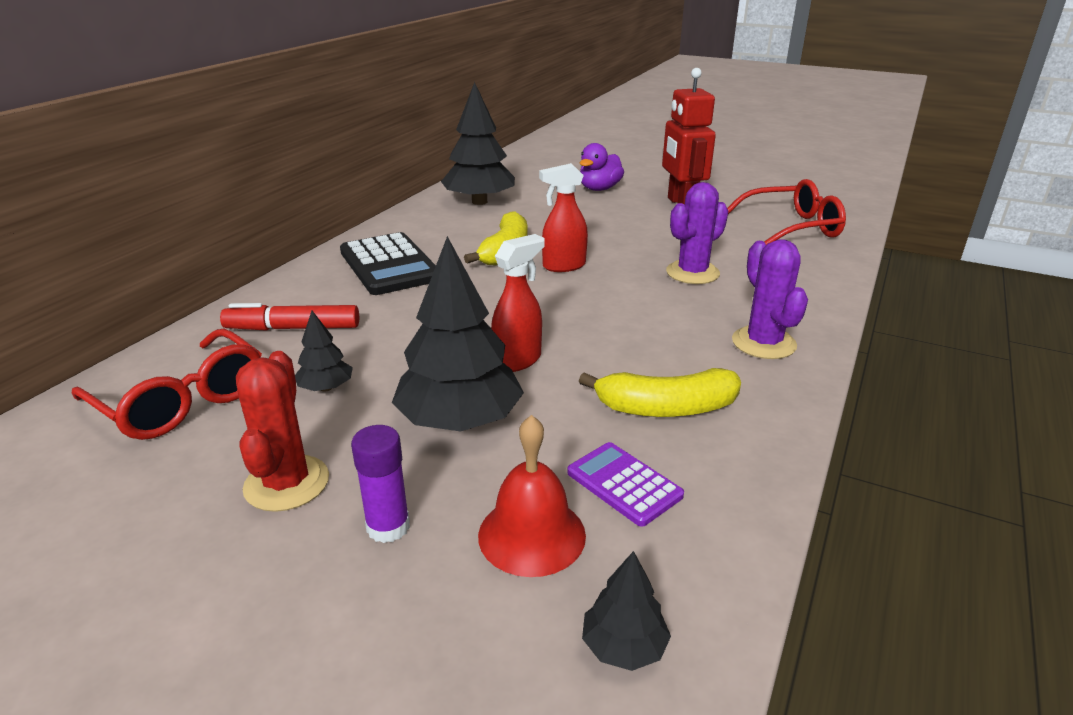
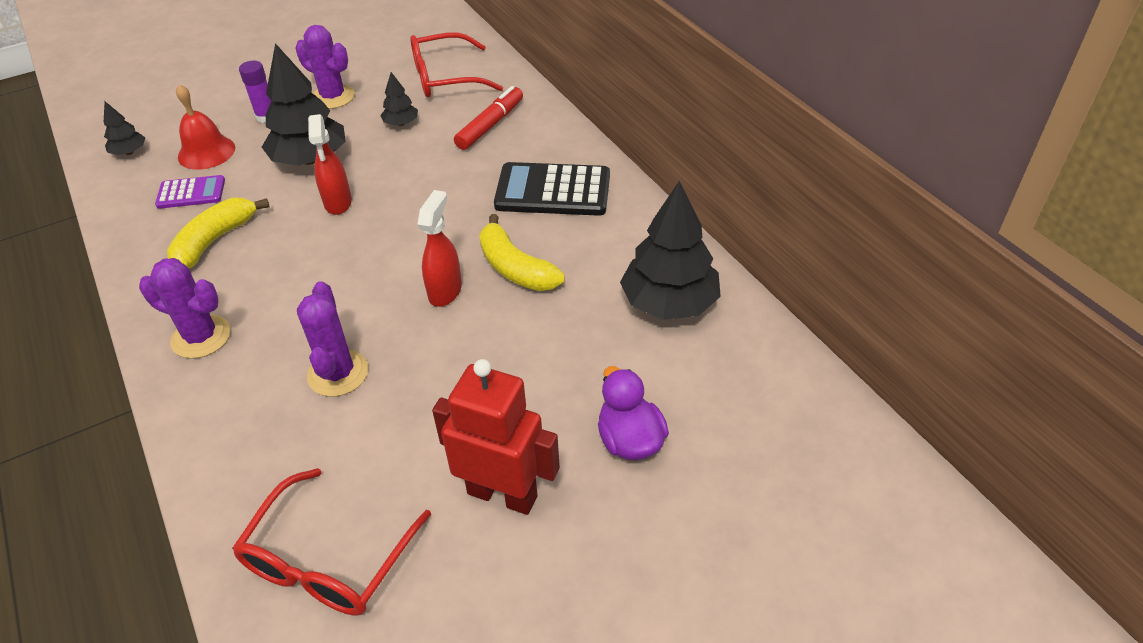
camera: 125 degrees right, 15 degrees up
(287, 483) = (333, 97): red cactus -> purple cactus

